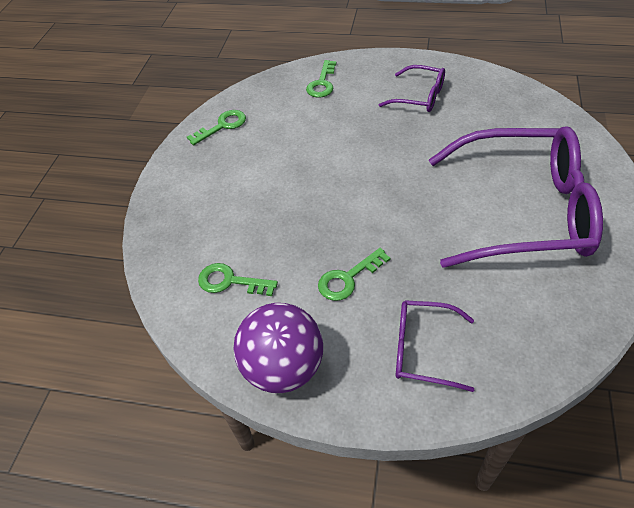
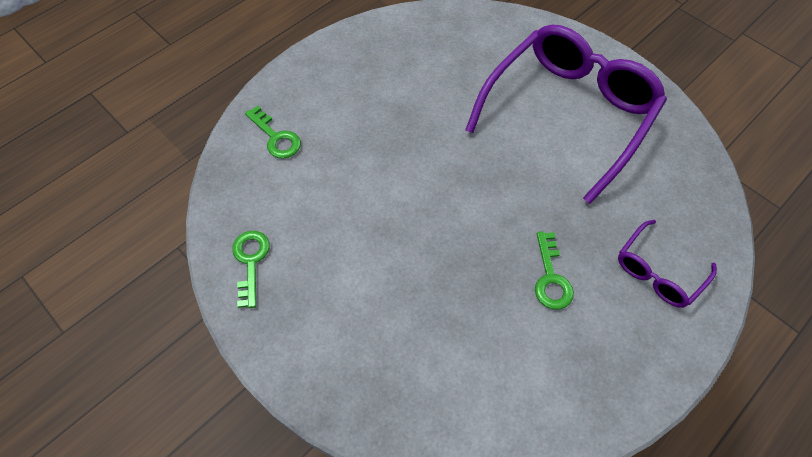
camera: 60 degrees left, 10 degrees up
(230, 281) = (485, 378): green key -> none
(283, 367) = (614, 388): purple ball -> none
(419, 97) = (374, 82): purple glasses -> none

